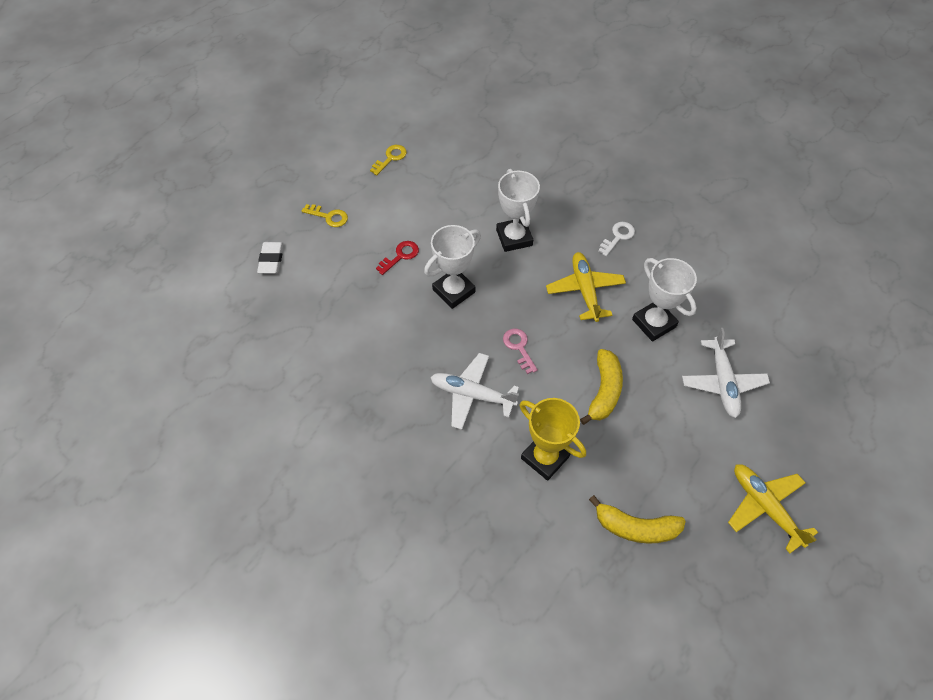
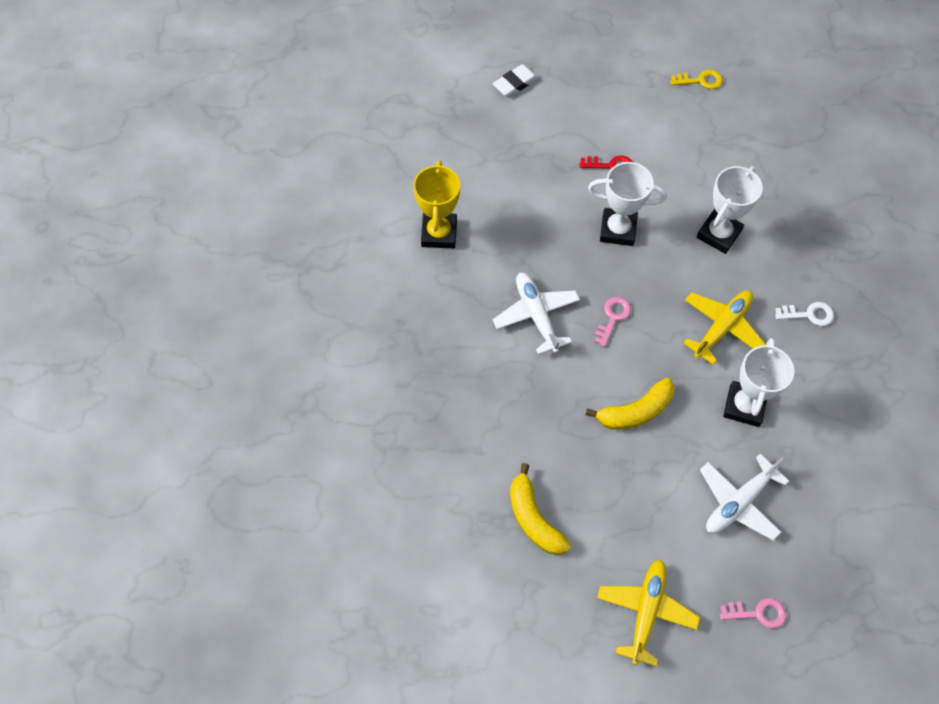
camera: 50 degrees right, 5 degrees up
(329, 216) = (595, 86): yellow key -> none
(545, 457) = (532, 408): yellow trophy -> yellow trophy (439, 233)
(813, 435) = (758, 613): none -> pink key

